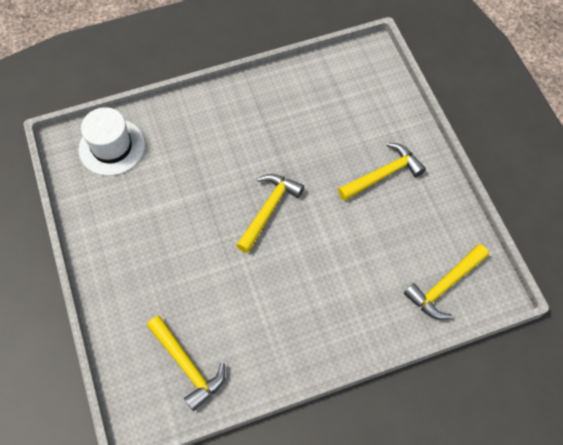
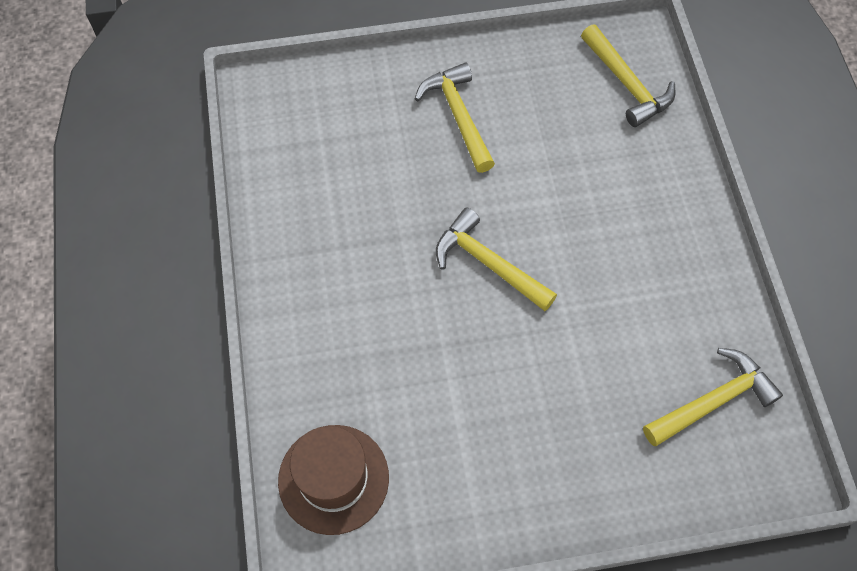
camera: 80 degrees left, 0 degrees up
(112, 147) = (333, 479): white hat -> brown hat

